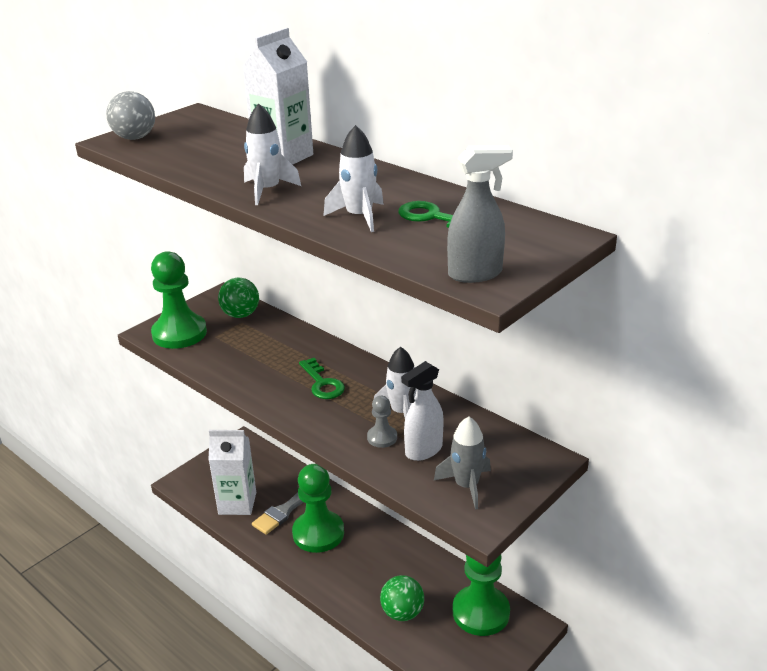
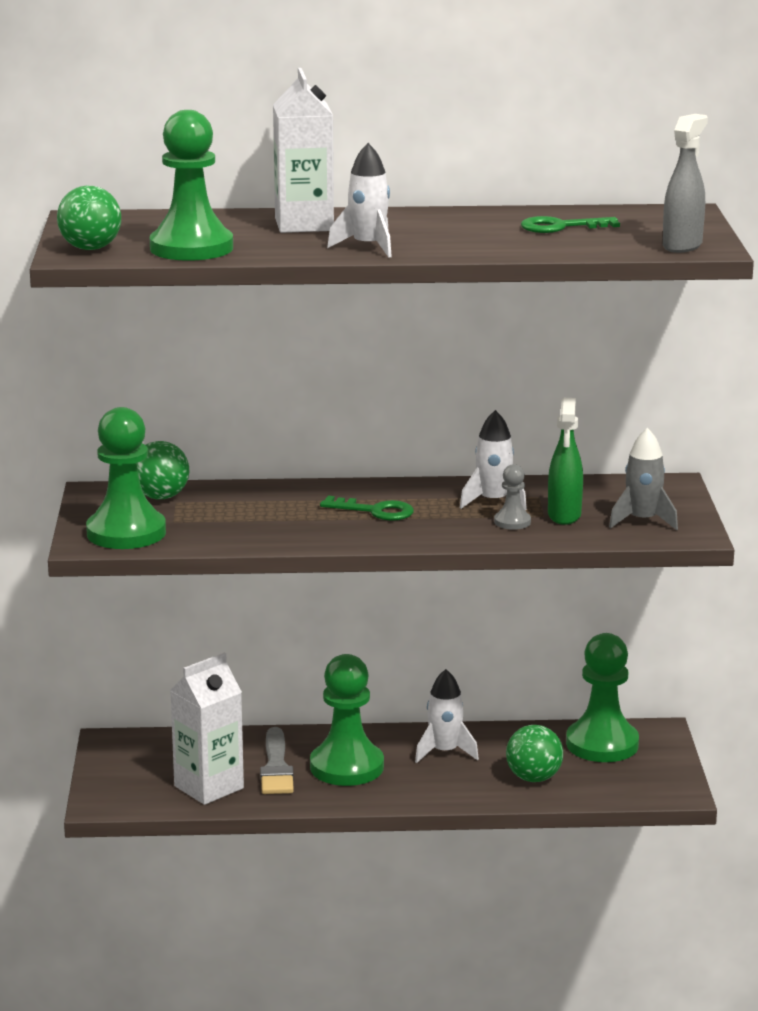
camera: 45 degrees left, 10 degrees down
(135, 138) = (90, 248): grey ball -> green ball
(178, 155) = (191, 248): none -> green pawn
(359, 217) = (501, 241): white rocket -> white rocket (444, 752)
(423, 450) = (564, 516): white spray bottle -> green spray bottle

